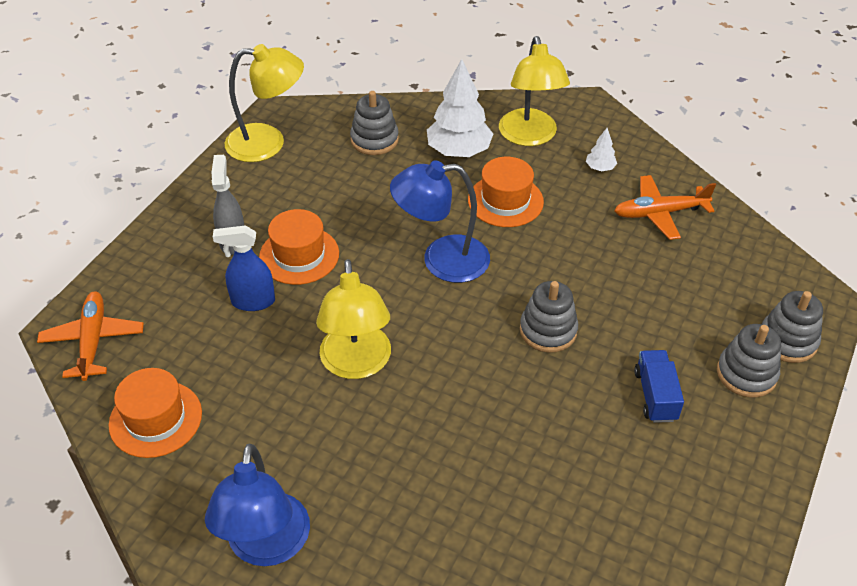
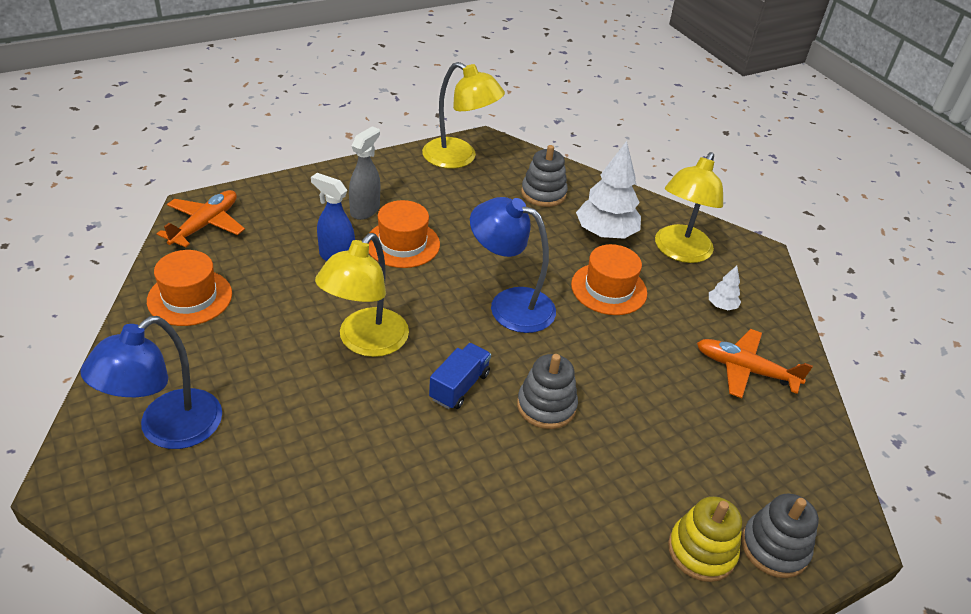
camera: 30 degrees right, 5 degrees down
(655, 395) = (592, 515): blue truck -> blue truck (459, 386)
(746, 374) = (701, 551): grey stacking toy -> yellow stacking toy

